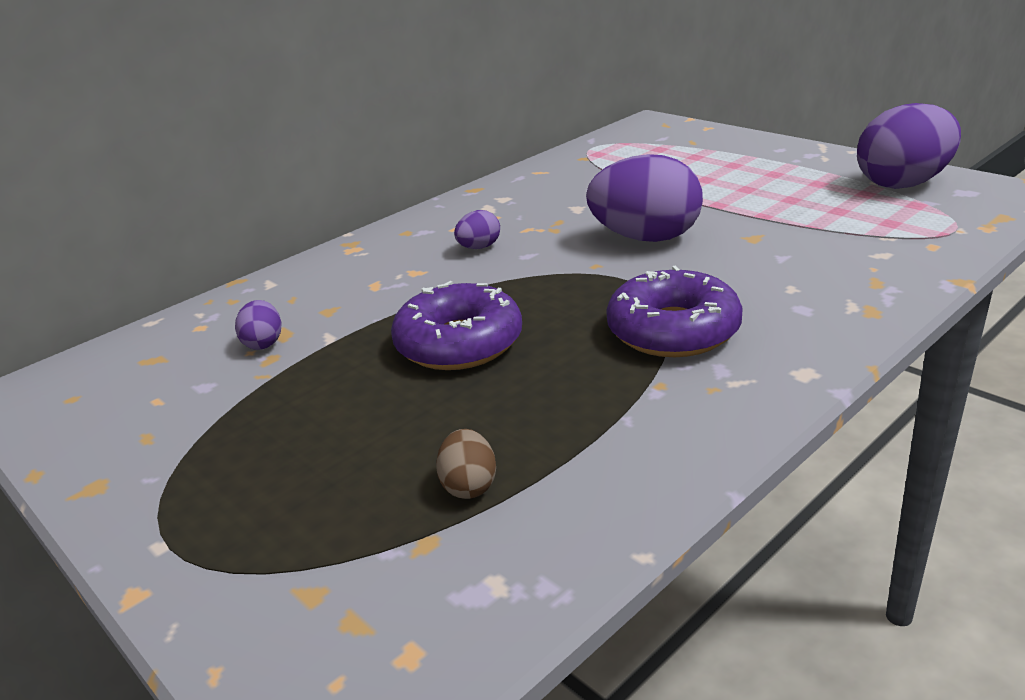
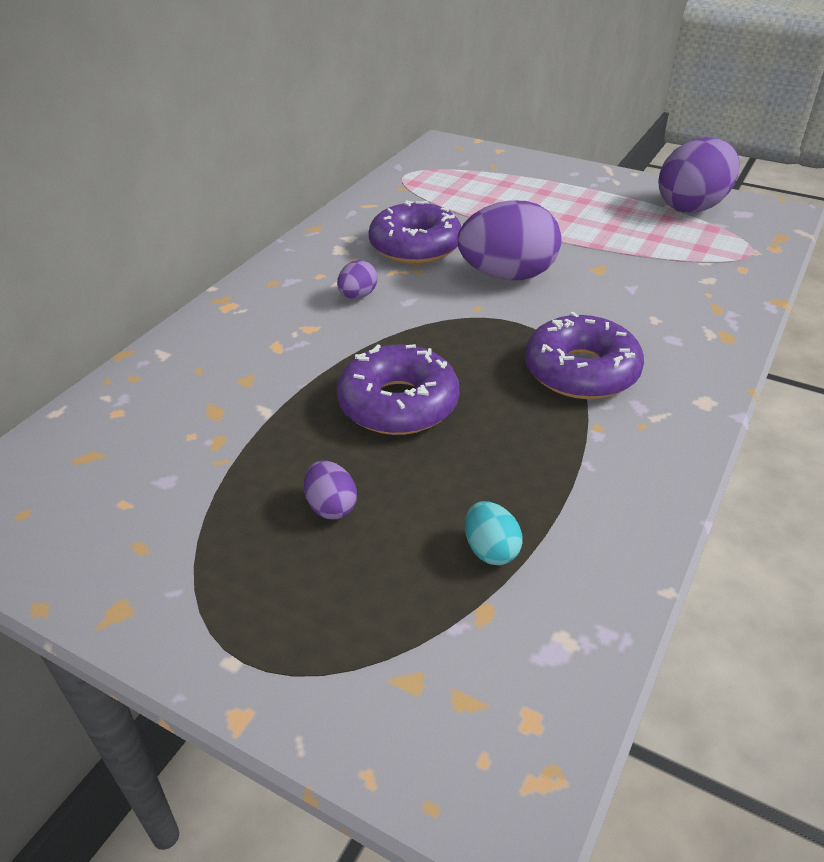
camera: 20 degrees left, 10 degrees up
(264, 343) = (200, 424): purple egg -> purple egg (331, 506)
(469, 486) = (491, 550): brown egg -> turquoise egg
(564, 208) = (415, 246): none -> purple donut

